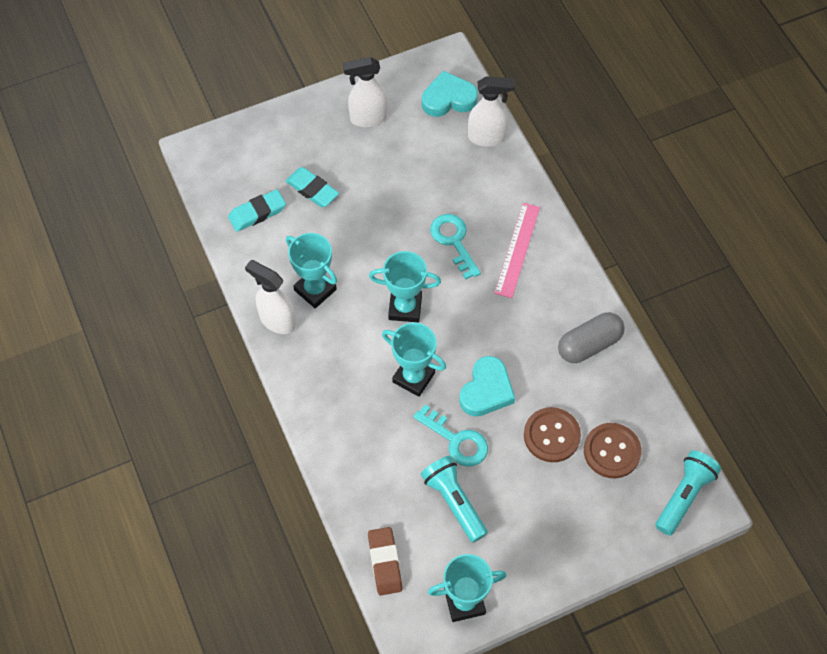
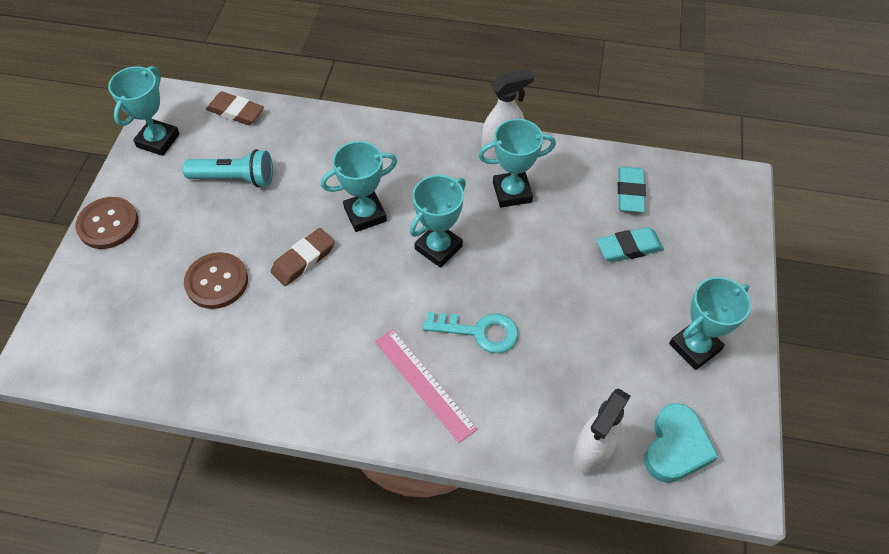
camera: 125 degrees right, 5 degrees down
(368, 118) = (695, 347): white spray bottle -> turquoise trophy
(456, 440) = (282, 210): turquoise key -> none
(486, 390) = (303, 260): turquoise heart -> brown eraser
(589, 344) = (268, 376): grey capsule -> none
(612, 451) = (156, 319): brown button -> brown button (108, 224)
(684, 496) = (62, 347): turquoise flashlight -> none

